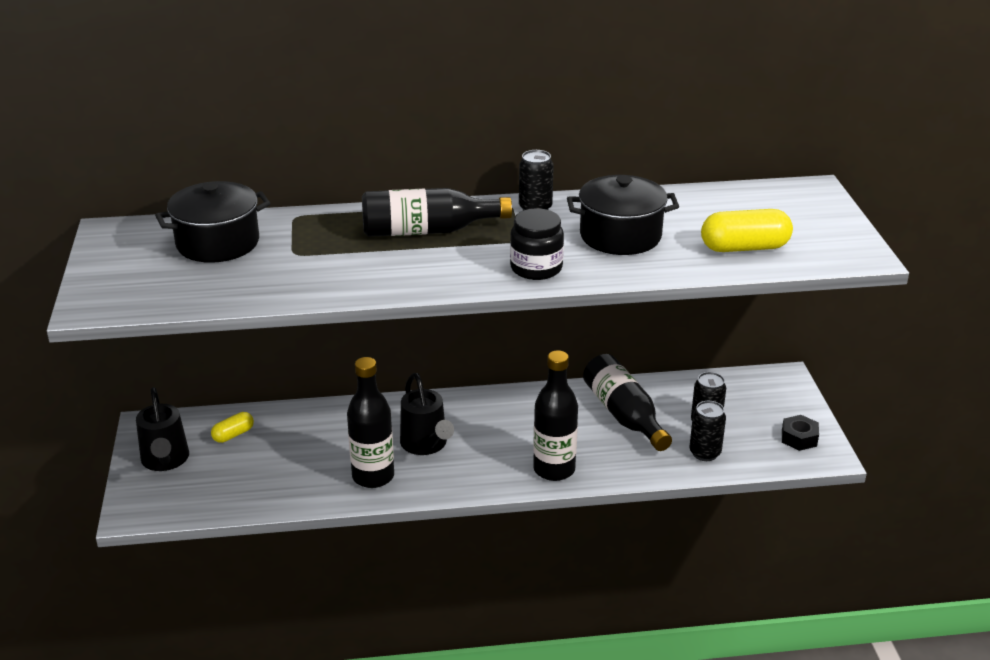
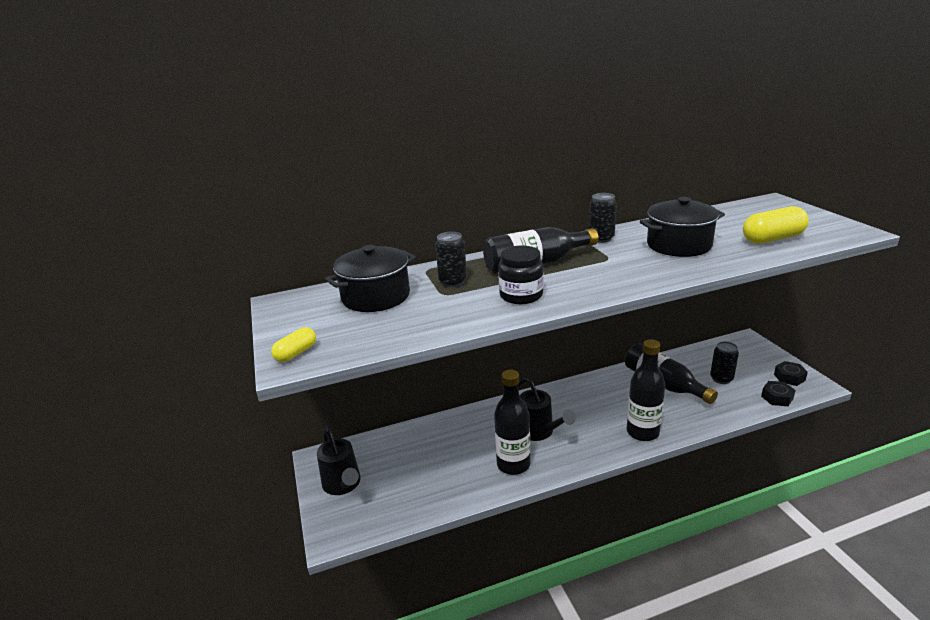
camera: 10 degrees left, 5 degrees down
(233, 435) = (389, 452): yellow capsule -> yellow capsule (296, 353)
(536, 268) = (640, 274): black jar -> black jar (521, 295)
(705, 453) = (737, 399): black can -> black can (453, 282)
(760, 460) = (777, 397): none -> black nut

